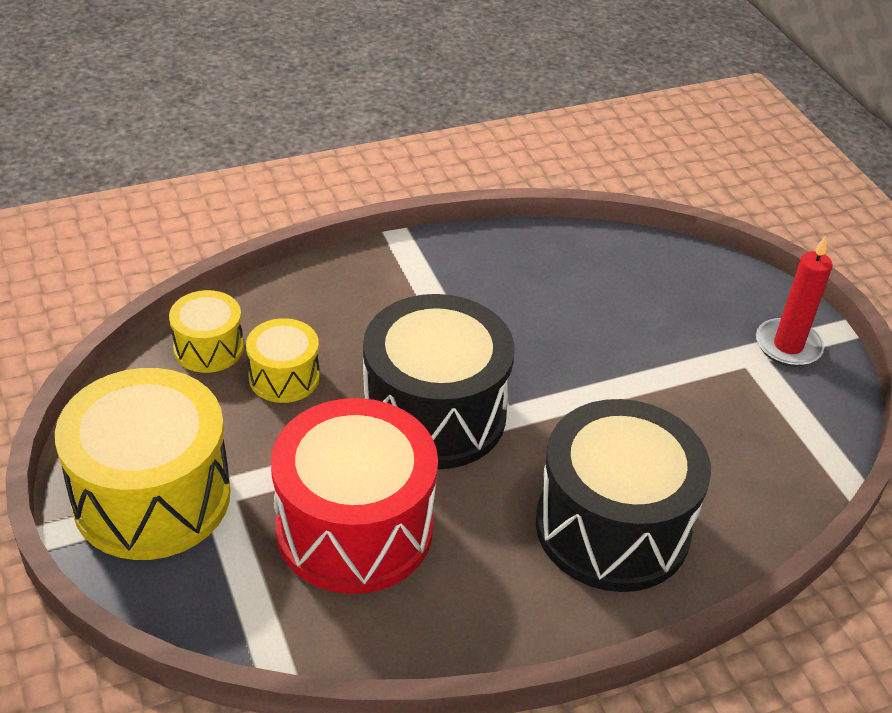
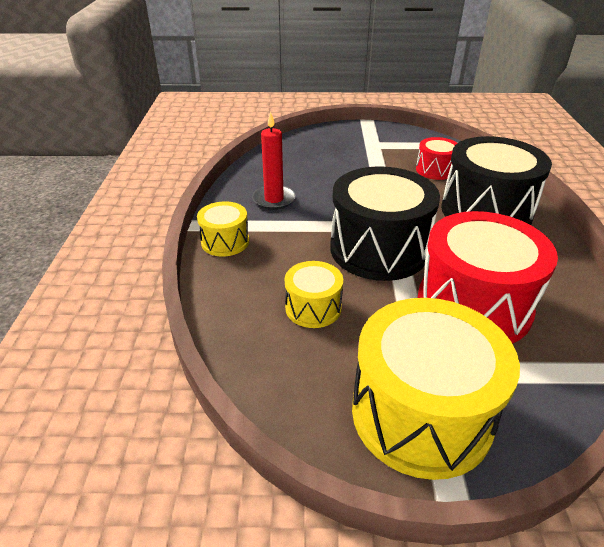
camera: 65 degrees left, 5 degrees down
(208, 348) = (258, 343): yellow drum -> yellow drum (225, 242)
(713, 448) = (435, 170): none -> red drum
(788, 346) = (371, 135): red candle -> red candle (274, 199)

